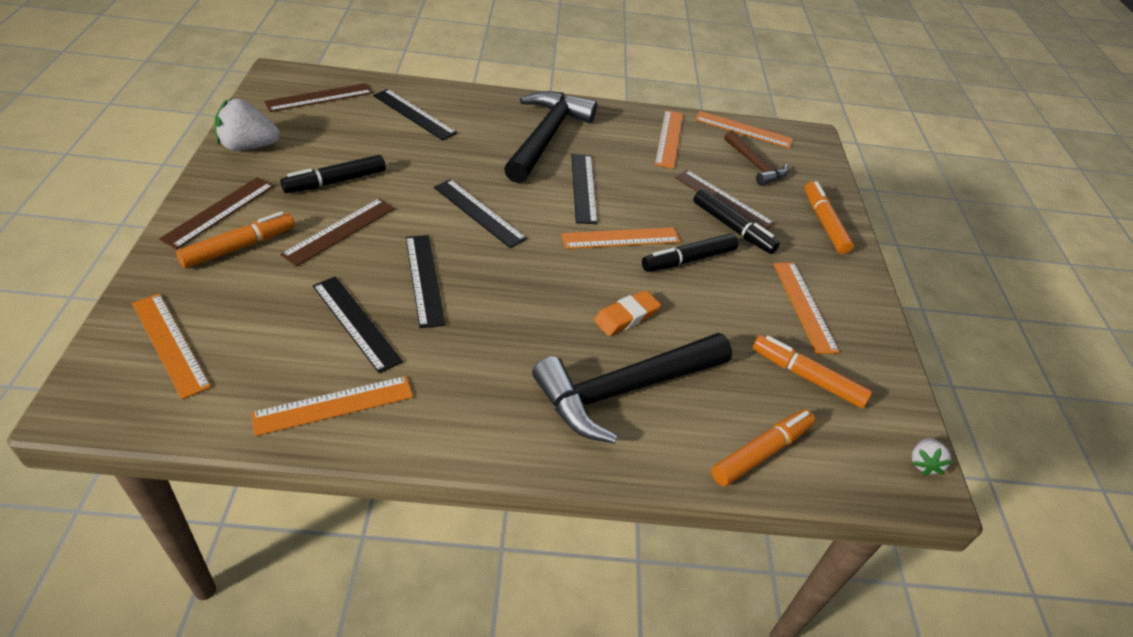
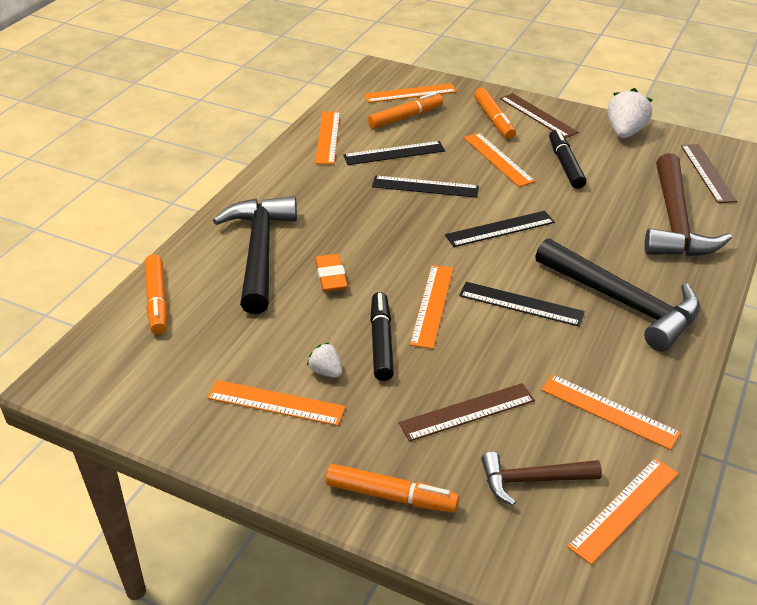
camera: 120 degrees right, 5 degrees down
(340, 231) = (498, 159): brown ruler -> orange ruler
(414, 114) = (675, 222): black ruler -> brown hammer
(732, 228) = (415, 398): black marker -> none
(807, 377) = (198, 361): orange marker -> orange marker (405, 117)
(923, 463) = (70, 392): white strawberry -> white strawberry (326, 371)

